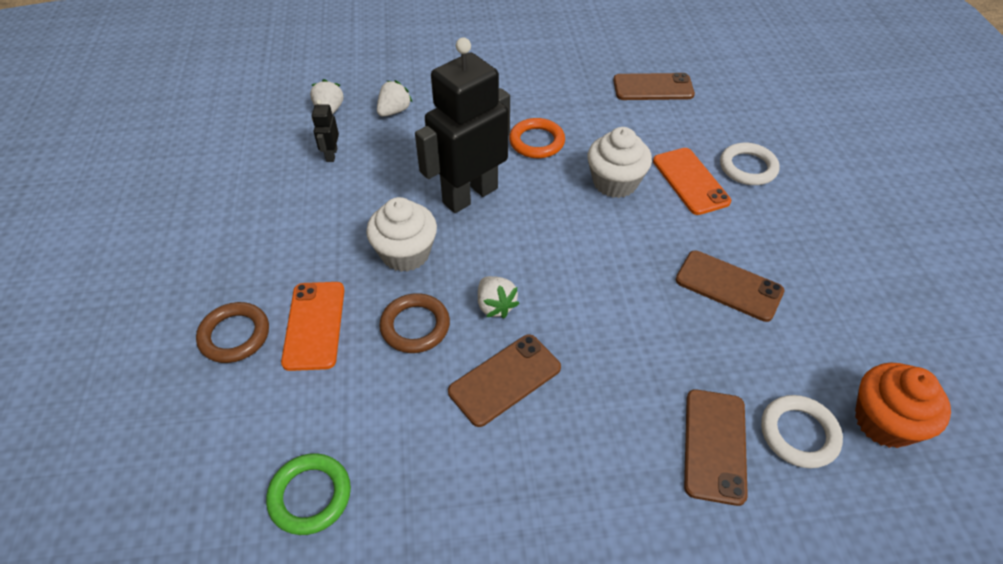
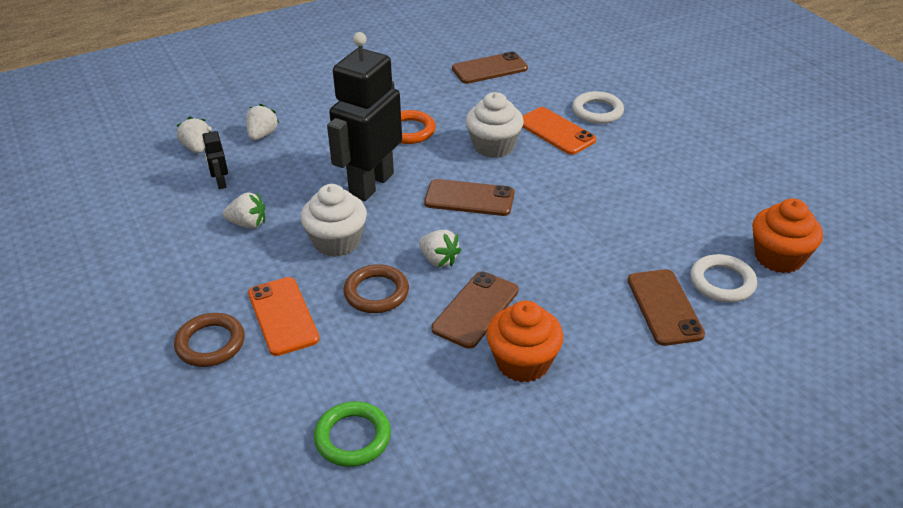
camera: 20 degrees left, 10 degrees down
(333, 208) = (248, 224): none -> white strawberry
(524, 464) = (523, 362): none -> orange cupcake
(728, 286) = (623, 198): brown phone -> brown phone (469, 198)

